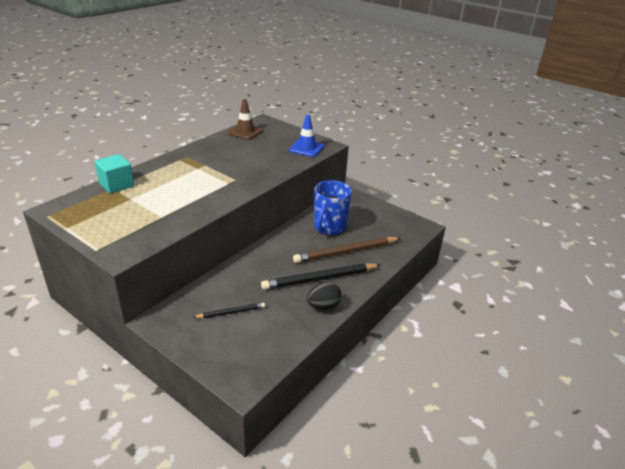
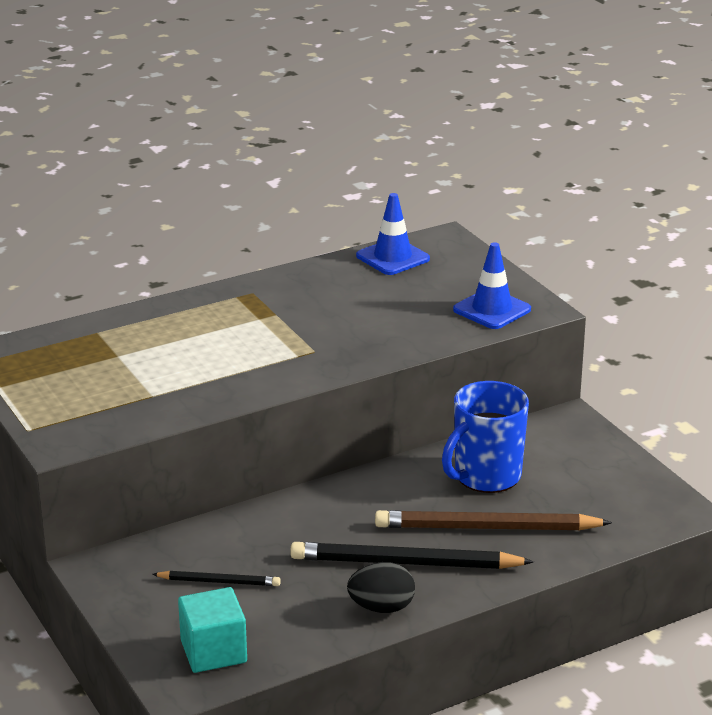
camera: 25 degrees right, 5 degrees down
(116, 185) = (107, 327): turquoise cube -> turquoise cube (213, 651)
(245, 132) = (392, 257): brown traffic cone -> blue traffic cone

